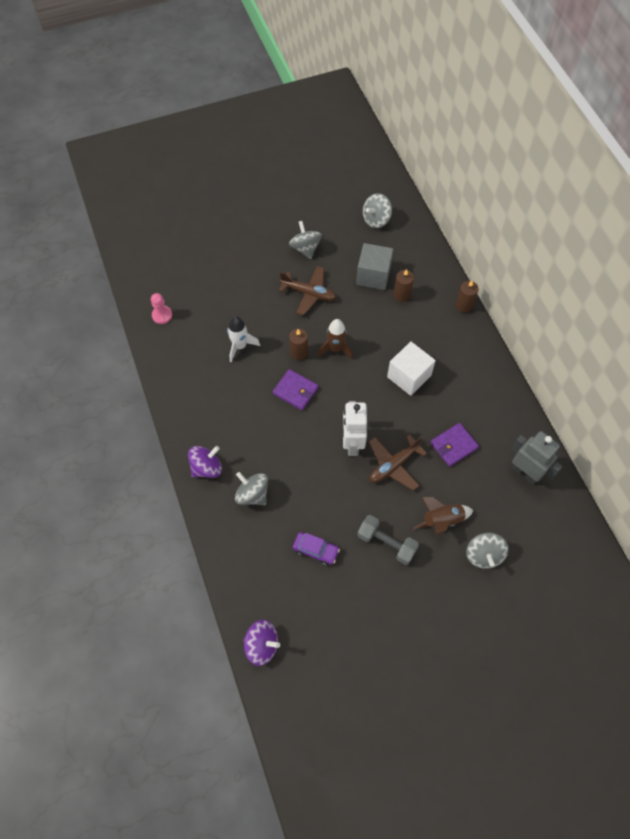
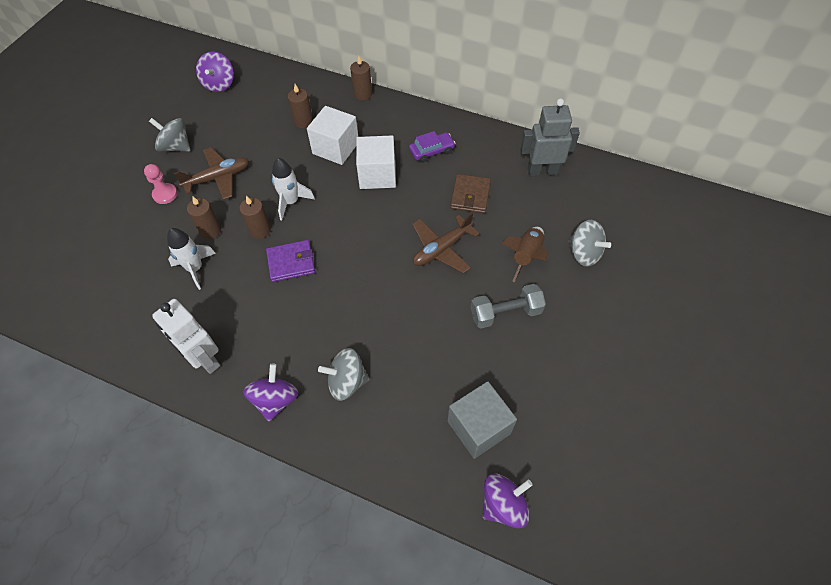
camera: 45 degrees left, 5 degrees down
(162, 315) = (79, 306): pink pawn -> pink pawn (165, 194)
(271, 327) = (210, 230): none -> brown candle
(316, 550) = (456, 374): purple car -> purple car (431, 151)
(335, 349) = (291, 202): brown rocket -> white rocket
(352, 443) = (389, 262): white robot -> white robot (204, 359)
(373, 275) = (263, 125): grey cube -> grey cube (479, 427)
(376, 220) = (219, 84): grey spinning top -> purple spinning top
(393, 465) = (441, 249): brown plane -> brown plane turned 45 degrees clockwise
(402, 333) = (335, 148): none -> white cube
(453, 445) = (470, 195): purple wallet -> brown wallet

